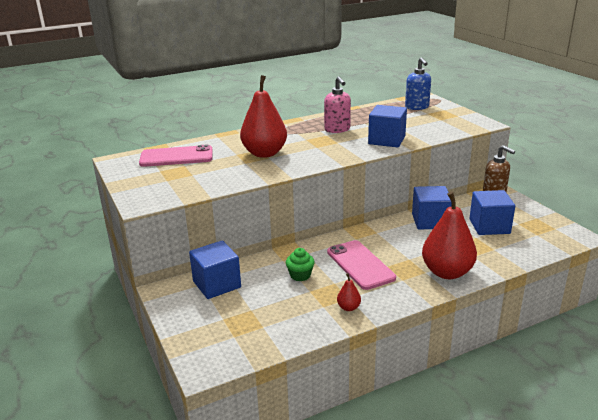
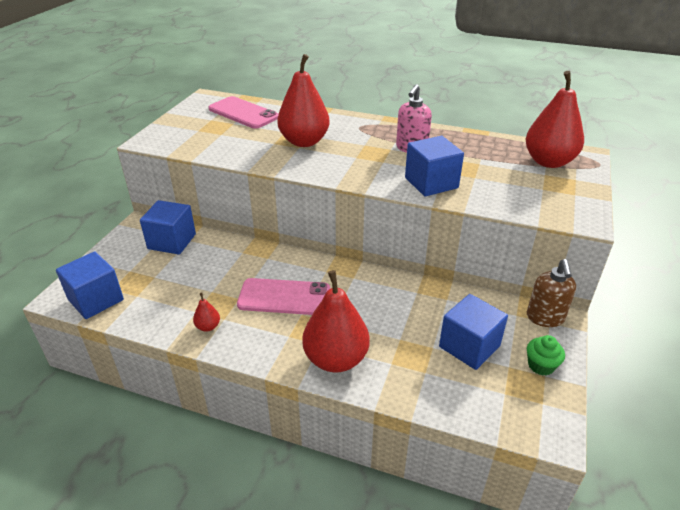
camera: 45 degrees right, 10 degrees up
(300, 275) = (229, 274): green cupcake -> green cupcake (541, 365)
(360, 265) = (284, 297): pink phone -> pink phone turned 75 degrees clockwise
(417, 107) = (548, 162): blue soap dispenser -> red pear
(430, 221) = (420, 300): blue cube -> blue cube (96, 300)

